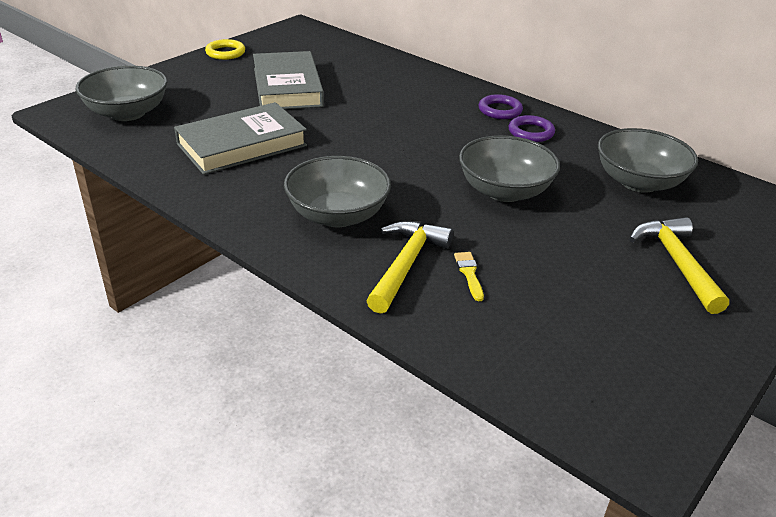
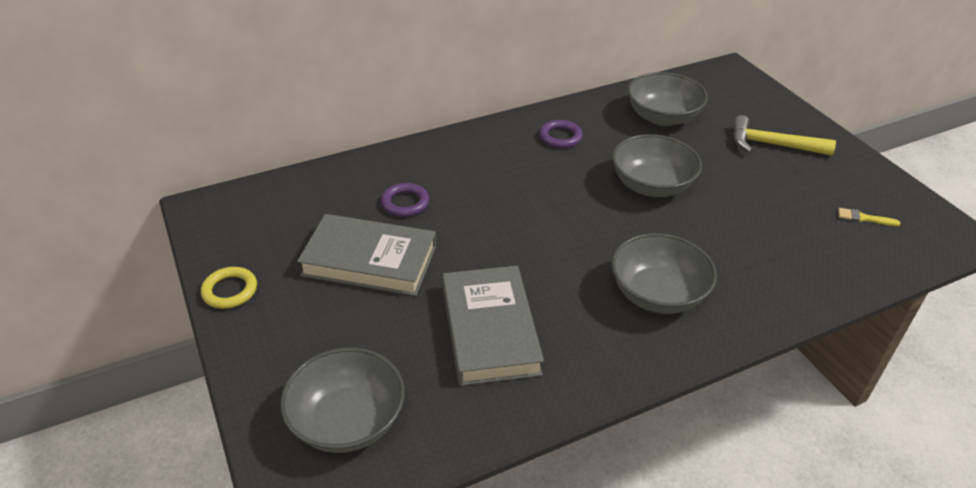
camera: 65 degrees left, 5 degrees up
(406, 265) = (746, 275): yellow hammer -> none
(469, 273) = (765, 245): yellow brush -> yellow brush (864, 218)
(500, 110) = (511, 139): purple ring -> purple ring (405, 203)

